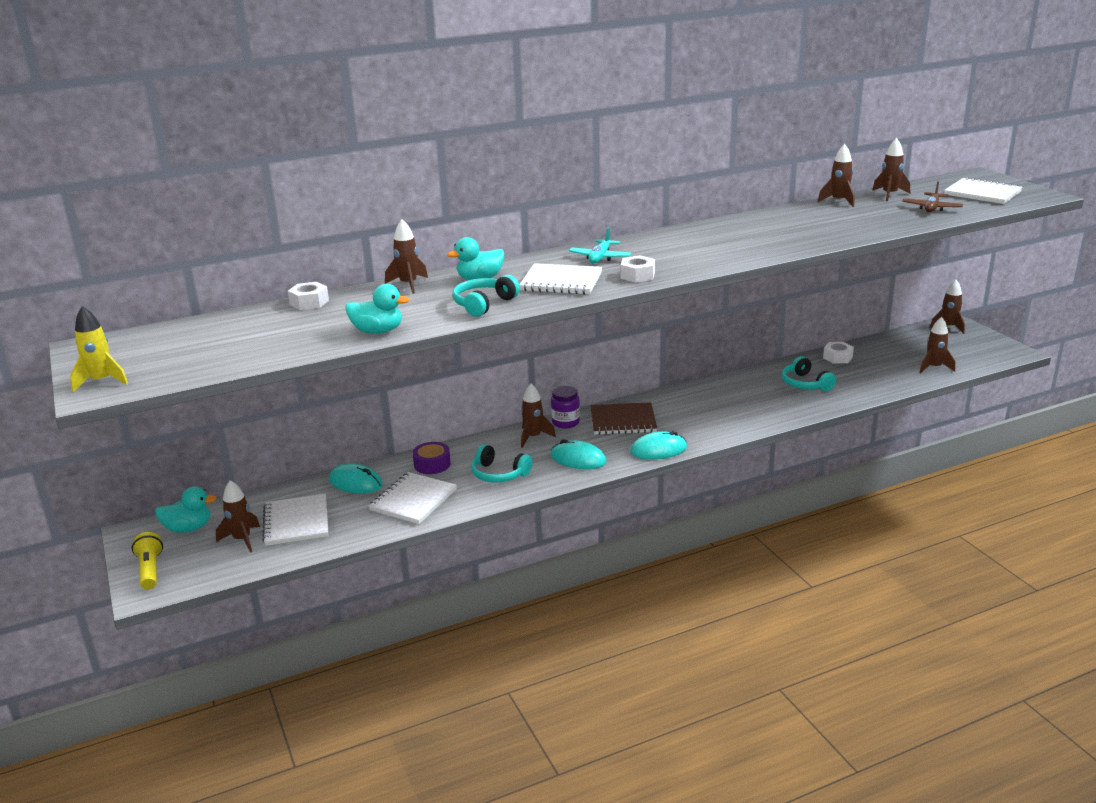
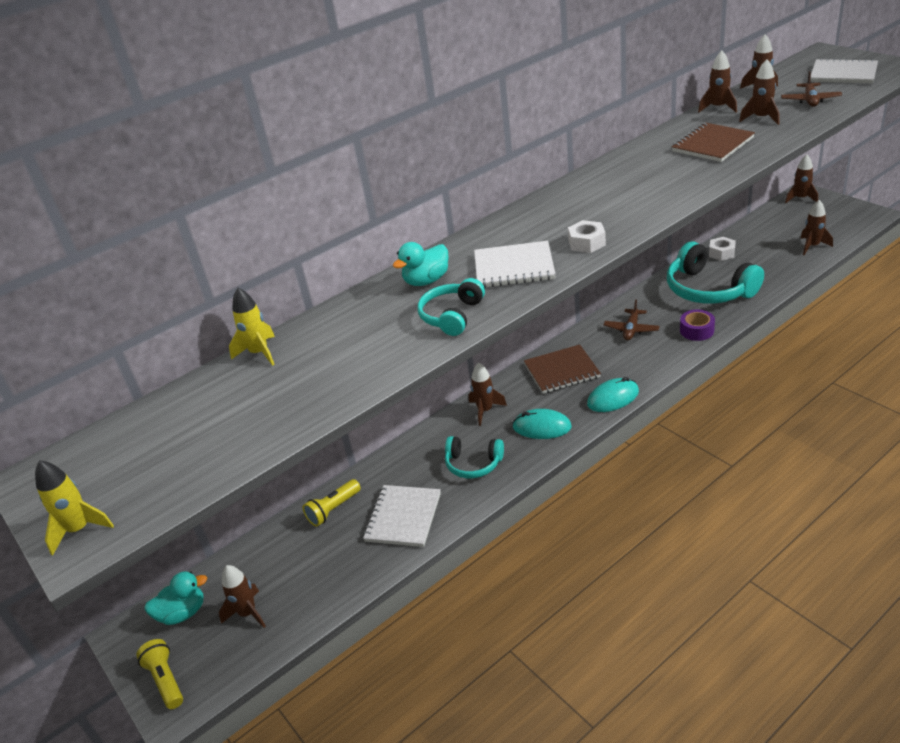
camera: 10 degrees left, 10 degrees up
(296, 522) = (295, 575): white notebook -> none
(309, 302) = (259, 353): white nut -> yellow rocket
(355, 482) = (333, 509): turquoise mouse -> yellow flashlight
(378, 331) = (360, 380): turquoise duck -> none
(408, 284) = (354, 304): brown rocket -> brown rocket (761, 118)
(432, 464) = (400, 467): purple tape -> purple tape (696, 330)
(565, 422) = (507, 385): purple jar -> none
(600, 258) = (533, 226): turquoise plane -> none
(709, 401) = (631, 329): none -> brown plane
(805, 384) = (708, 289): turquoise headphones -> turquoise headphones, size x1.79
(810, 226) = (712, 144): none -> brown notebook

